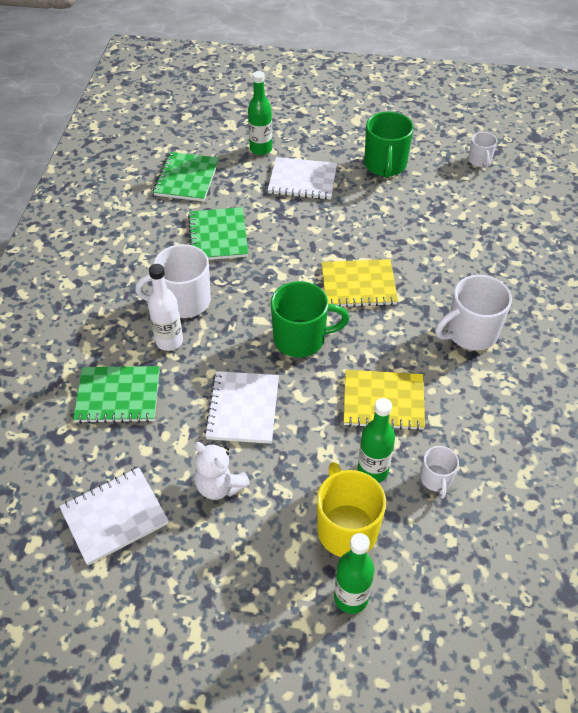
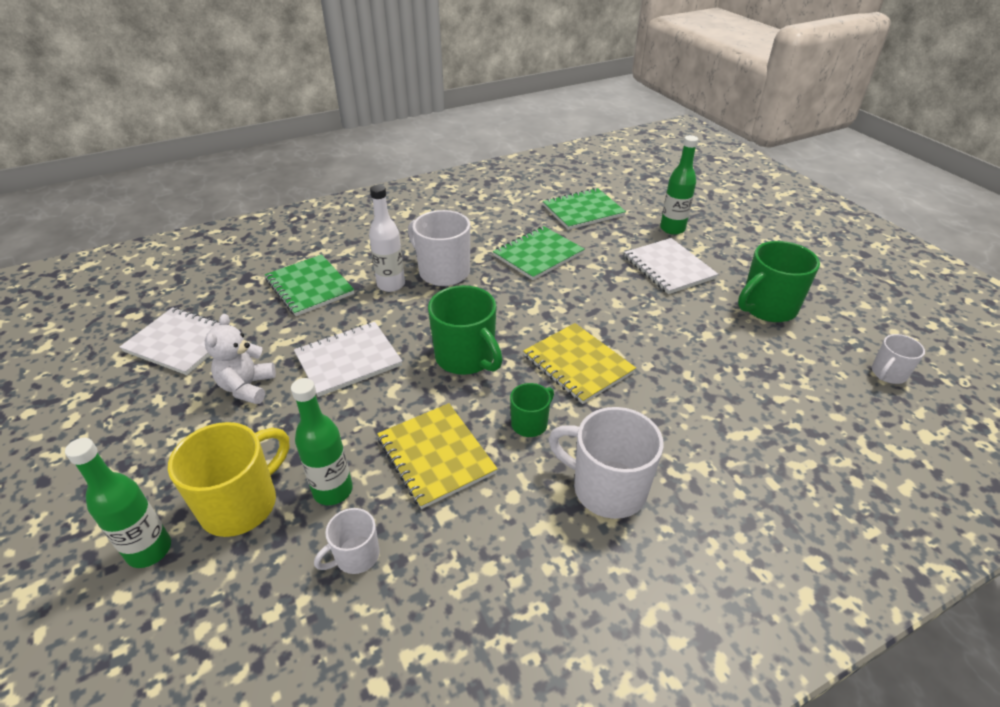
camera: 55 degrees right, 10 degrees down
(392, 339) = (530, 423): none -> green mug

